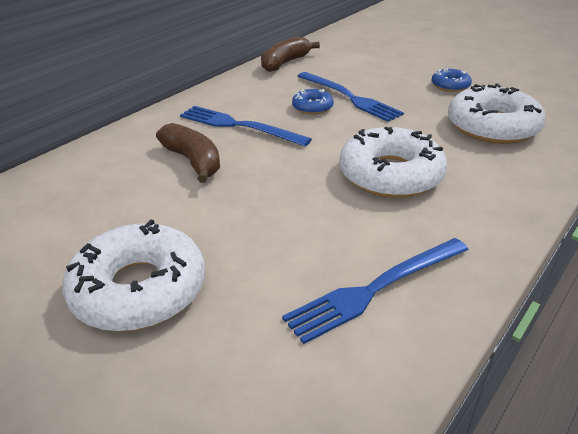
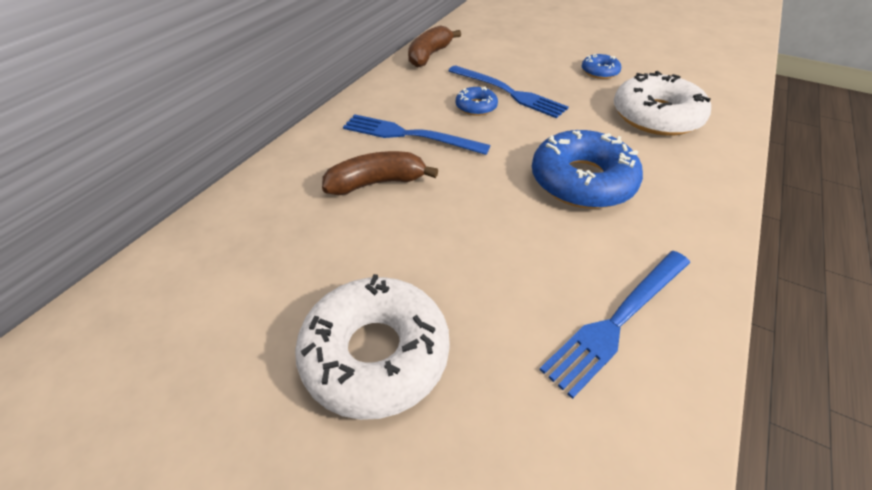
camera: 10 degrees left, 10 degrees up
(193, 161) = (376, 183): brown banana -> brown banana turned 60 degrees counterclockwise
(390, 175) = (582, 181): white donut -> blue donut

